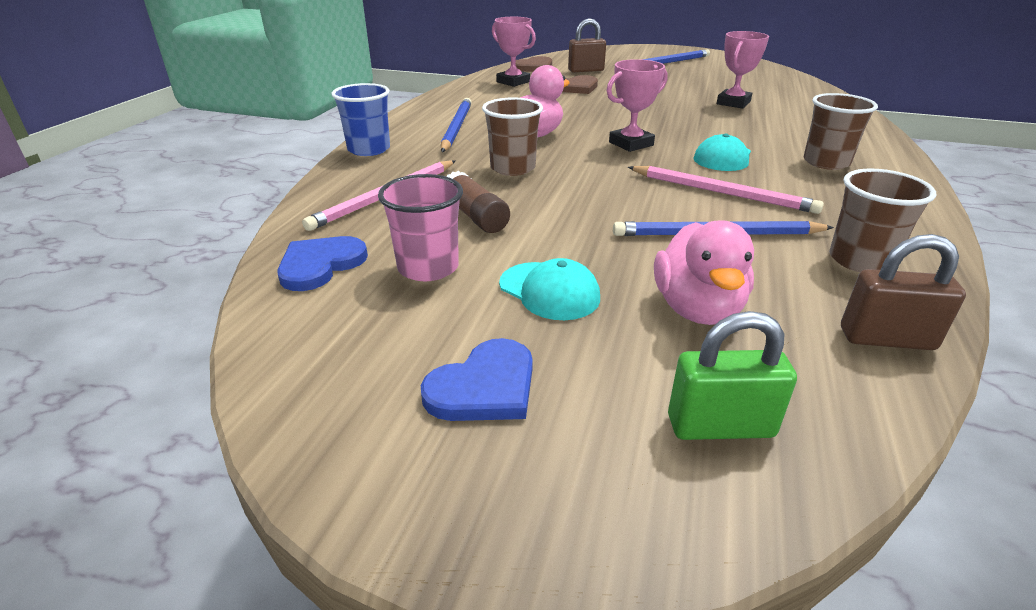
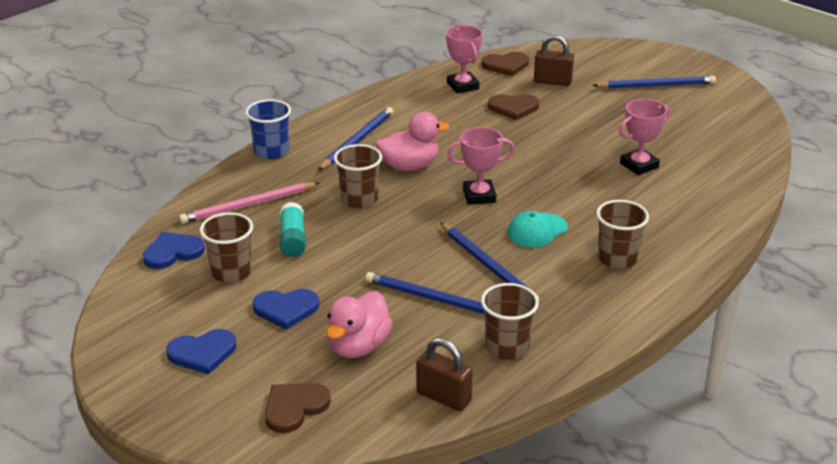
camera: 25 degrees right, 0 degrees up
(428, 267) = (231, 272): pink cup -> brown cup
(475, 216) = (292, 239): brown glue stick -> turquoise glue stick
(549, 291) = (286, 309): turquoise cap -> blue heart
(720, 426) = (294, 407): green padlock -> brown heart
(722, 193) = (488, 266): pink pencil -> blue pencil

